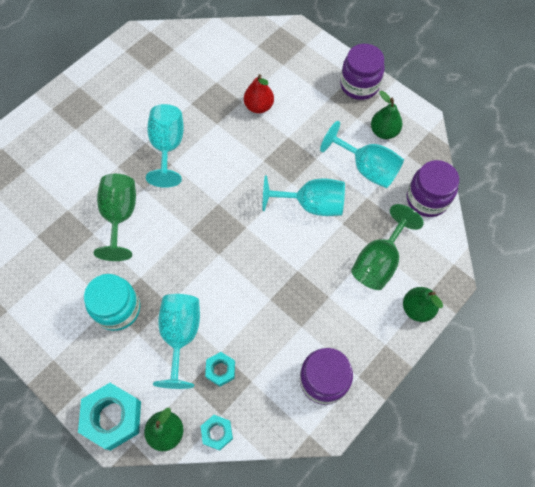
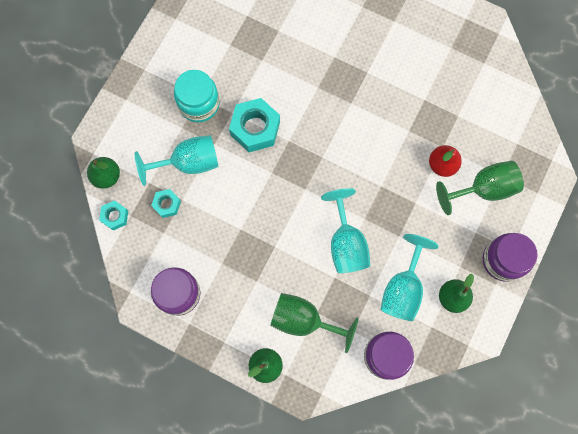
camera: 75 degrees right, 10 degrees up
(113, 417) = (109, 131): turquoise nut -> turquoise nut (255, 128)
(120, 216) = (285, 76): green goblet -> green goblet (483, 189)
(168, 147) = (368, 94): turquoise goblet -> none

